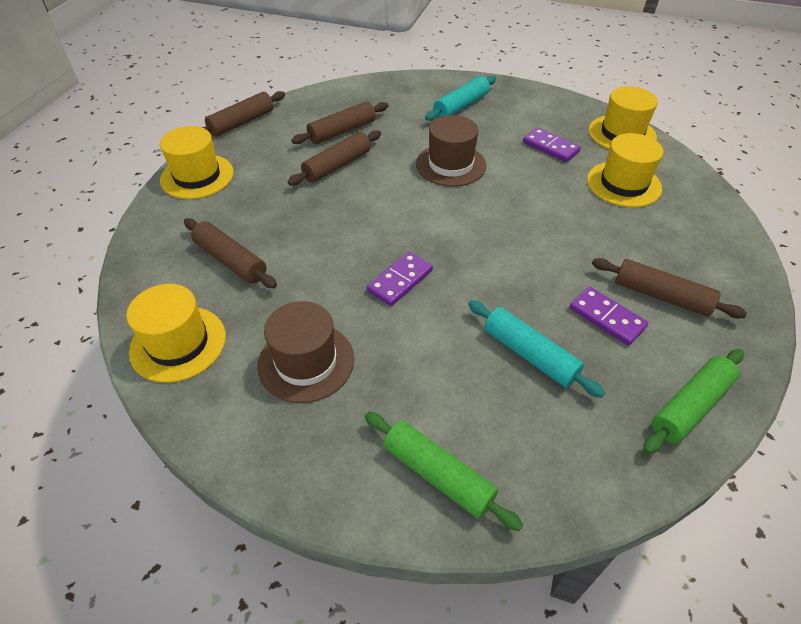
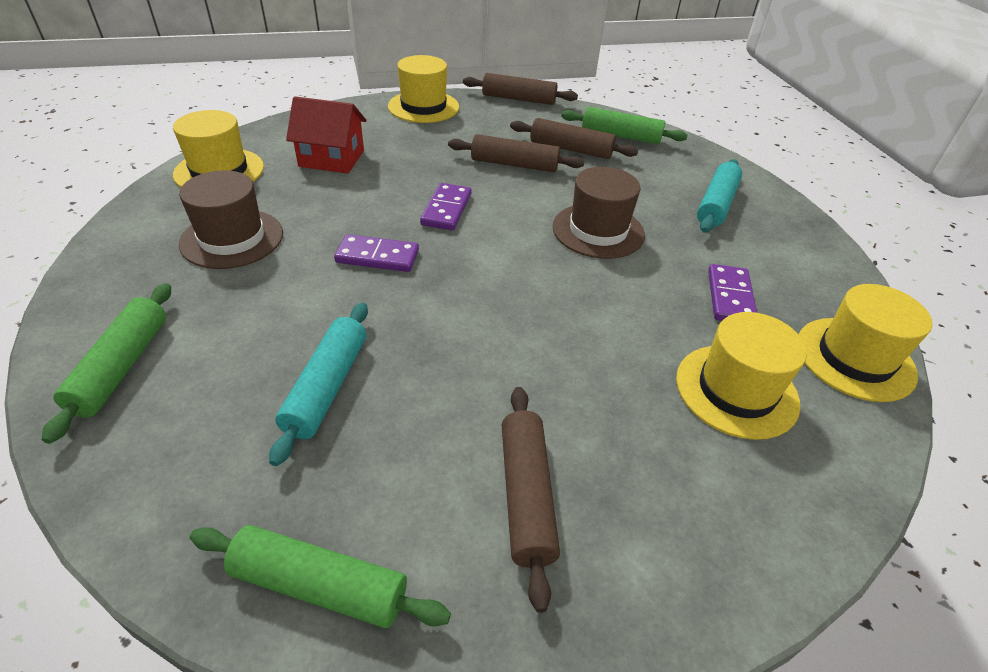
camera: 55 degrees right, 5 degrees down
(230, 261) = (332, 158): brown rolling pin -> red house
(347, 102) = (620, 136): none -> green rolling pin
(461, 106) = (716, 204): turquoise rolling pin -> turquoise rolling pin turned 75 degrees counterclockwise
(606, 318) = (437, 443): purple domino -> purple domino (446, 209)

